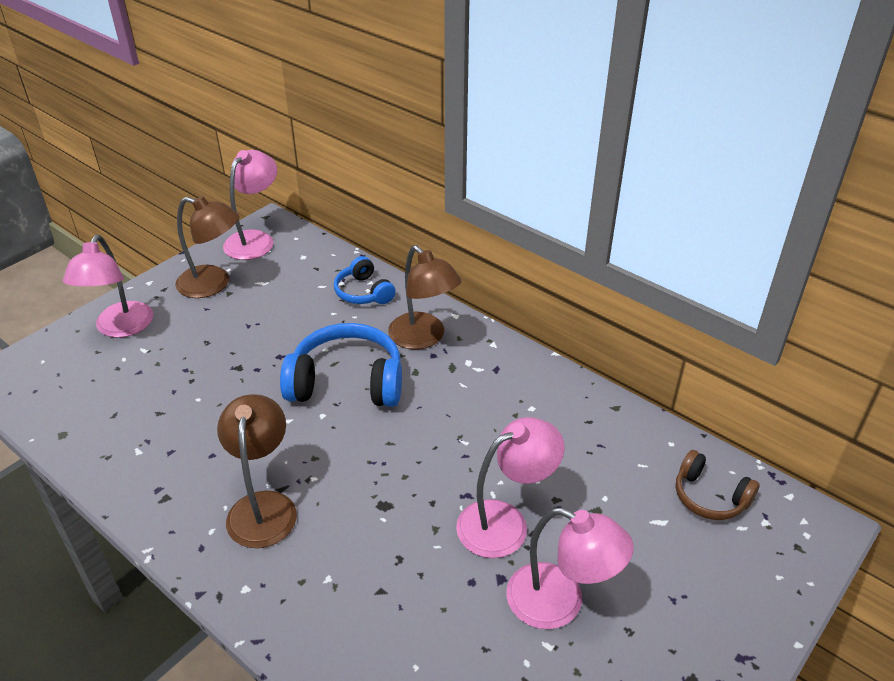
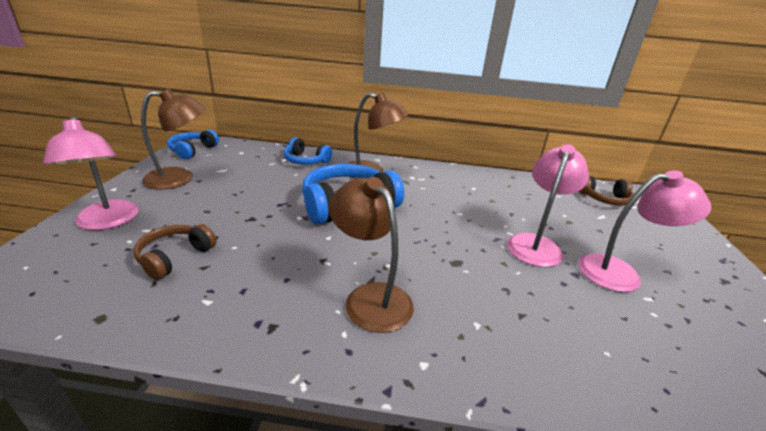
camera: 35 degrees left, 10 degrees down
(145, 392) = (175, 257): none -> brown headphones
(255, 239) = (193, 150): pink lamp -> blue headphones

